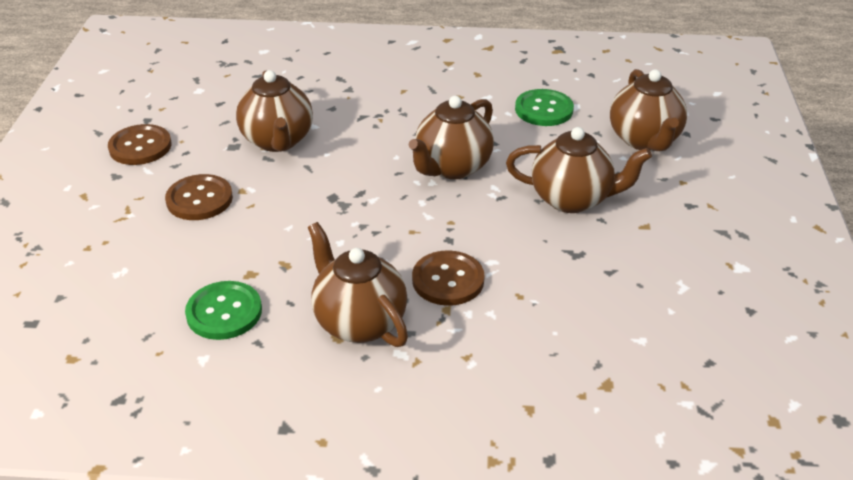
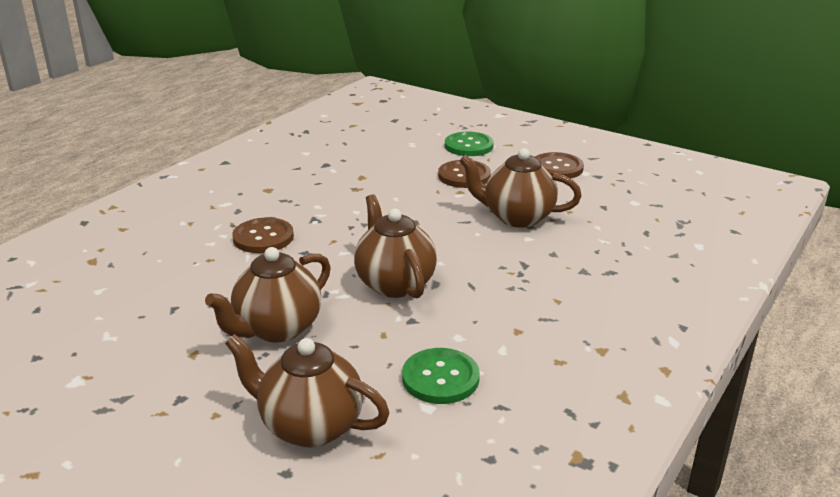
camera: 120 degrees right, 10 degrees down
(224, 312) = (335, 163): green button -> green button (468, 146)
(359, 322) = (269, 198): brown teapot -> none

